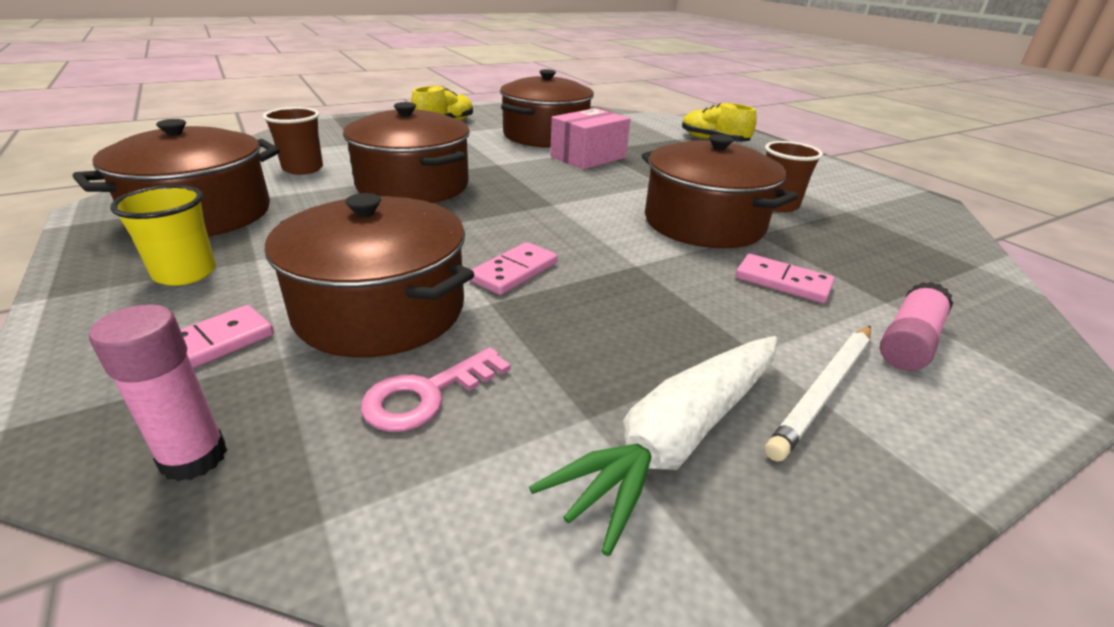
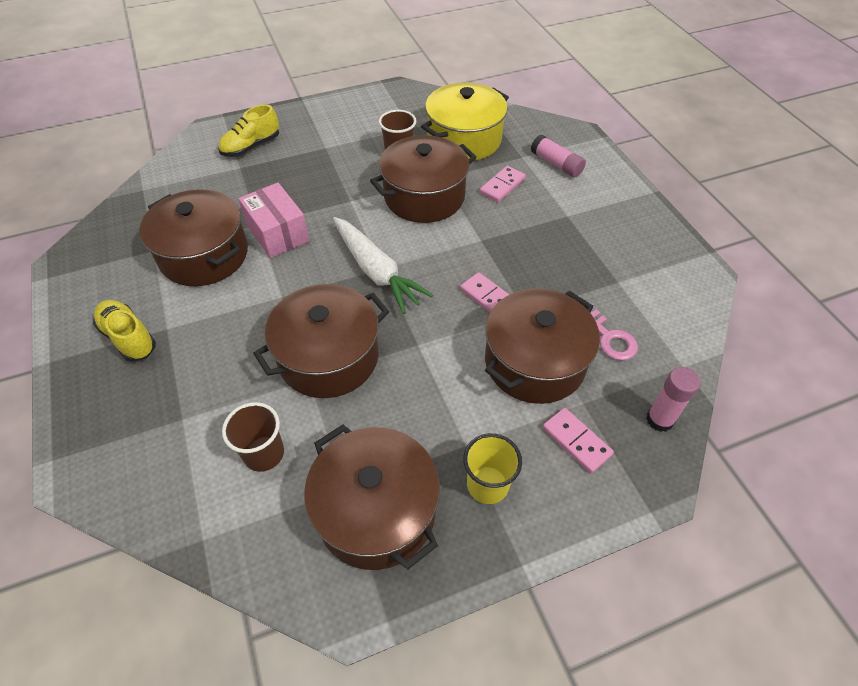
camera: 80 degrees left, 20 degrees up
(677, 439) = (628, 256): white carrot -> white carrot (376, 271)
(824, 390) = (594, 203): white pencil -> none
(869, 248) = (464, 139): none -> yellow pot

